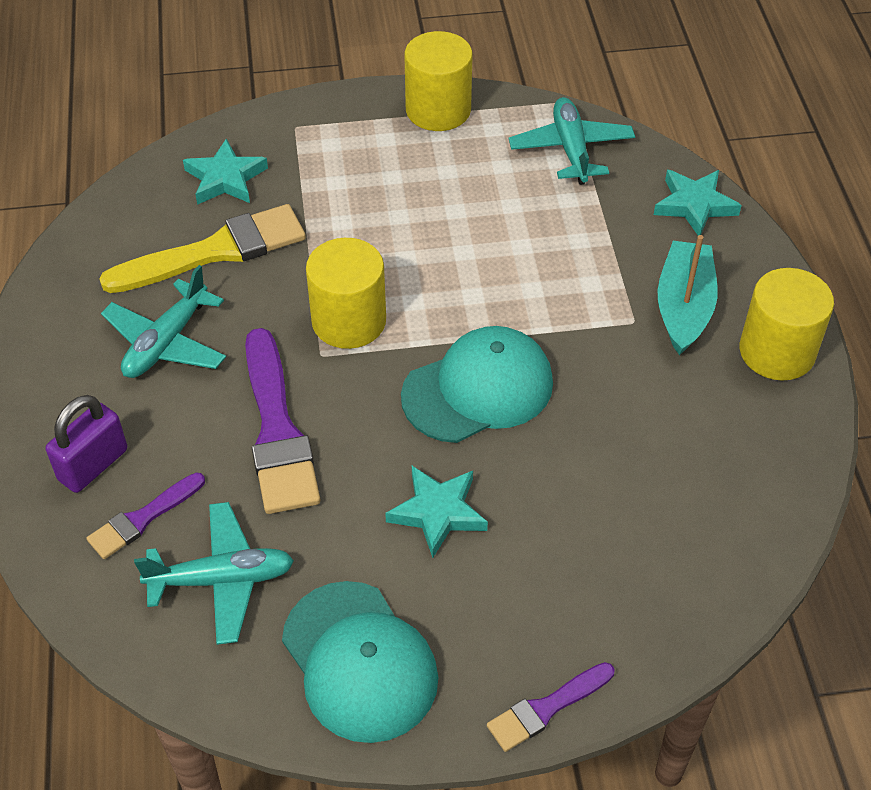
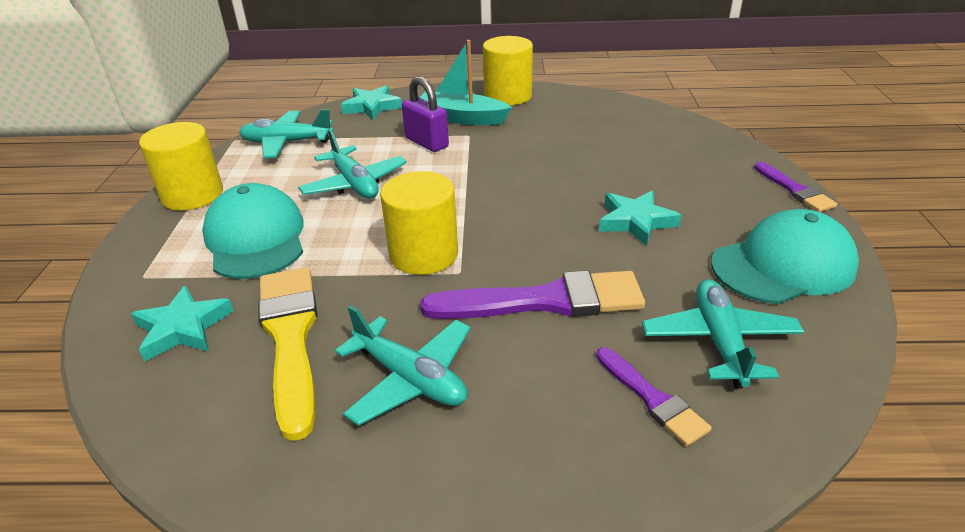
camera: 80 degrees left, 15 degrees down
(93, 465) = (578, 444): purple padlock -> purple padlock (426, 142)
(478, 389) = (516, 196): turquoise cap -> turquoise cap (256, 238)
(483, 234) = (354, 184): none -> turquoise plane

